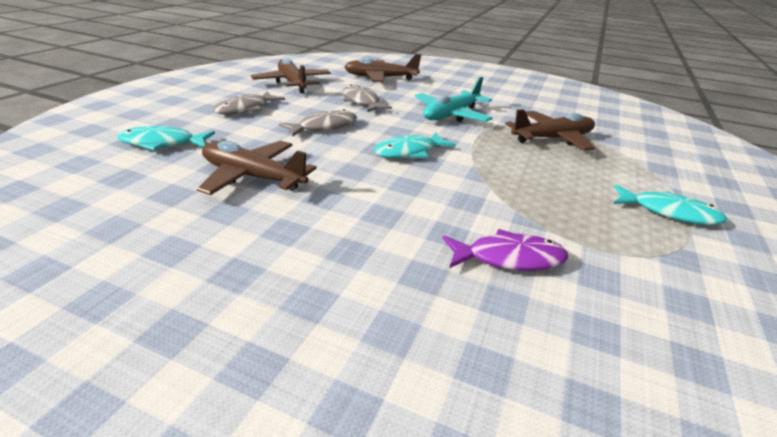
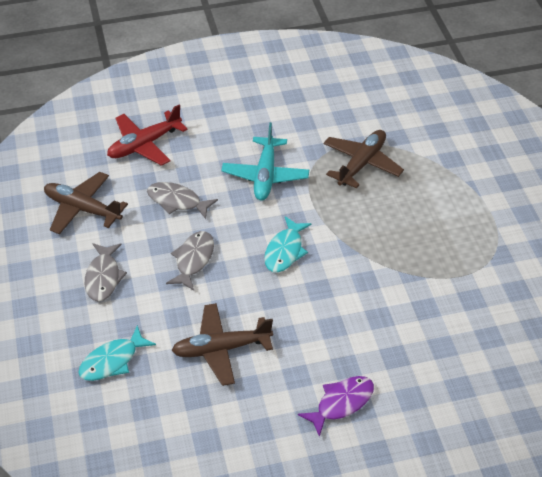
camera: 35 degrees left, 15 degrees up
(380, 78) = (144, 144): brown plane -> red plane
(509, 258) = (423, 315): purple fish -> purple fish (341, 403)
(669, 212) = (477, 213): turquoise fish -> none

